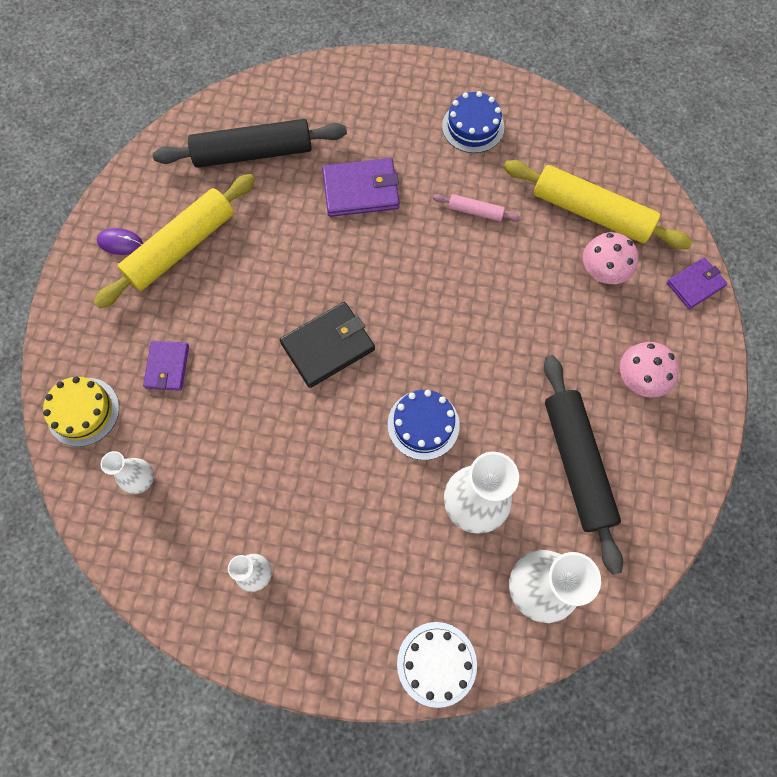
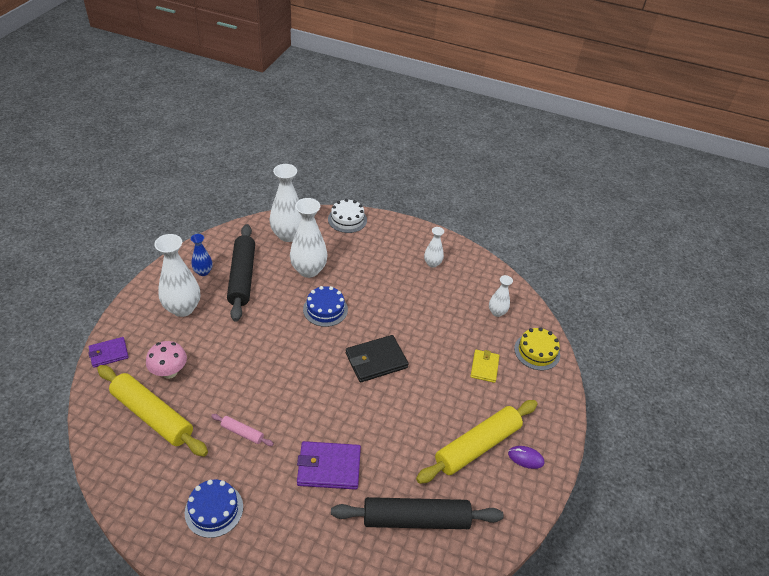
camera: 175 degrees left, 25 degrees down
(167, 367) = (484, 367): purple wallet -> yellow wallet
(638, 380) = (182, 308): pink mushroom -> white vase
(643, 460) = (203, 272): none -> blue vase

